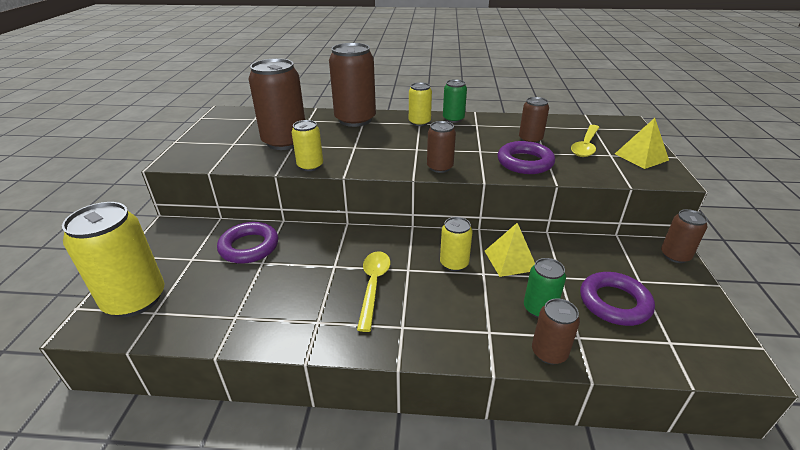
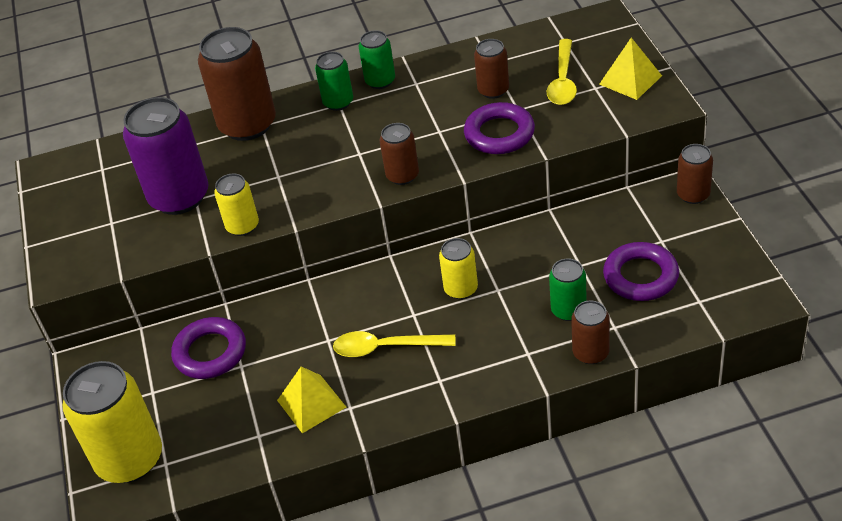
camera: 15 degrees left, 10 degrees up
(284, 142) = (179, 197): brown can -> purple can
(373, 286) = (386, 347): yellow spoon -> yellow spoon turned 75 degrees counterclockwise
(419, 122) = (338, 102): yellow can -> green can
(510, 260) = (521, 263): yellow pyramid -> yellow pyramid (311, 403)

